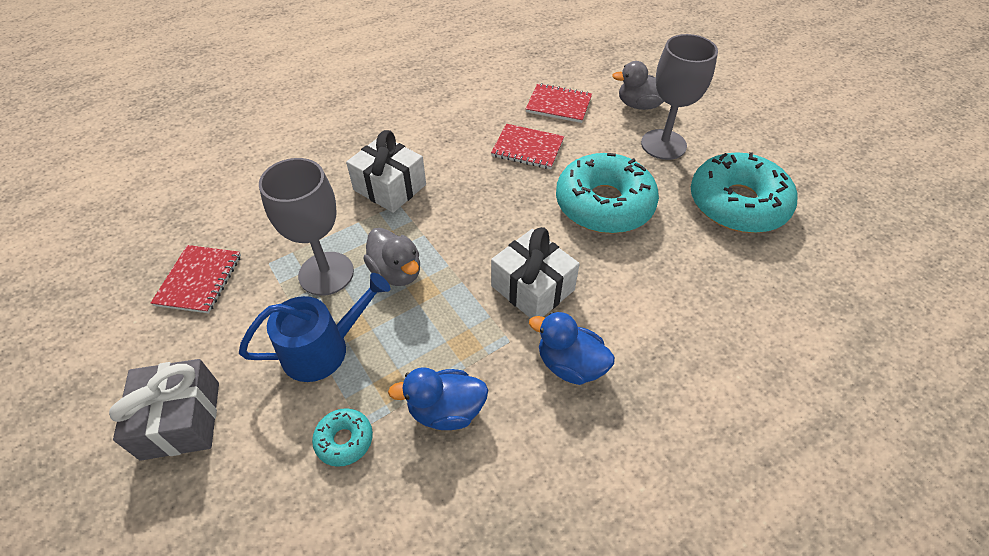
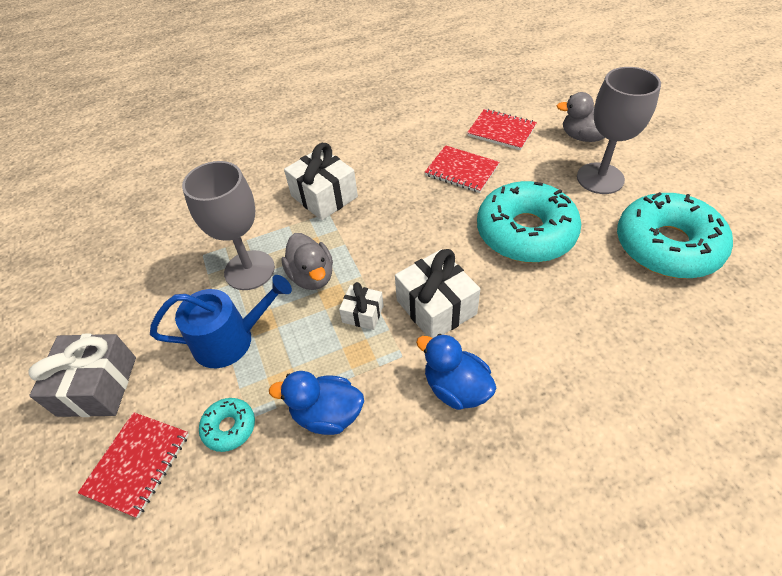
camera: 15 degrees right, 0 degrees up
(199, 280) = (142, 263): red notebook -> red notebook (137, 464)
(459, 304) = (363, 314): none -> white gift

